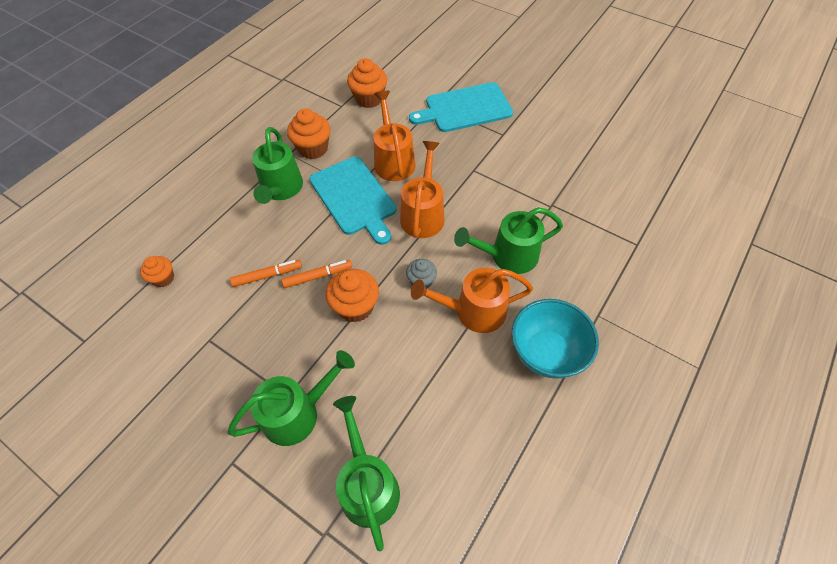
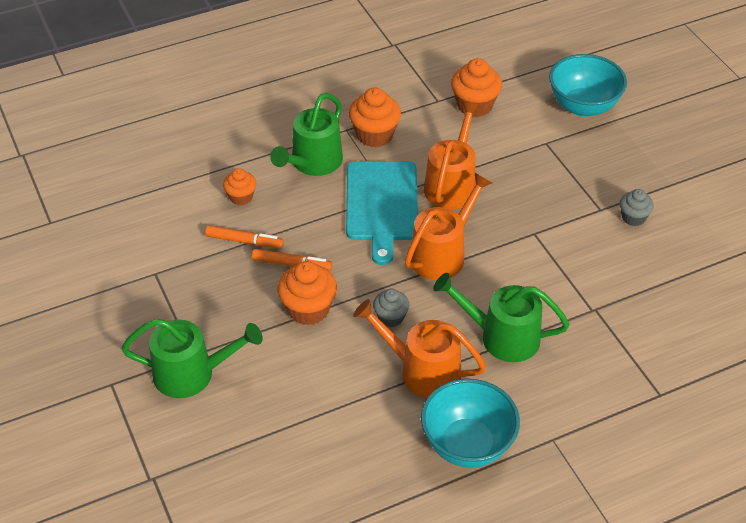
camera: 30 degrees right, 10 degrees down
(163, 278) = (149, 199): orange cupcake -> orange cupcake (241, 197)
(367, 484) = (213, 461): green watering can -> none
(440, 71) = (583, 106): none -> turquoise bowl
(465, 108) = (578, 162): turquoise cutting board -> none
(527, 131) = (633, 218): none -> grey cupcake

